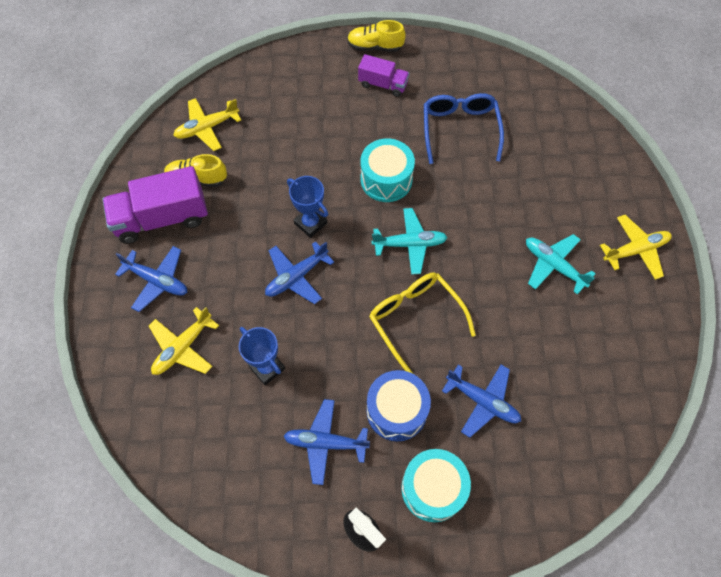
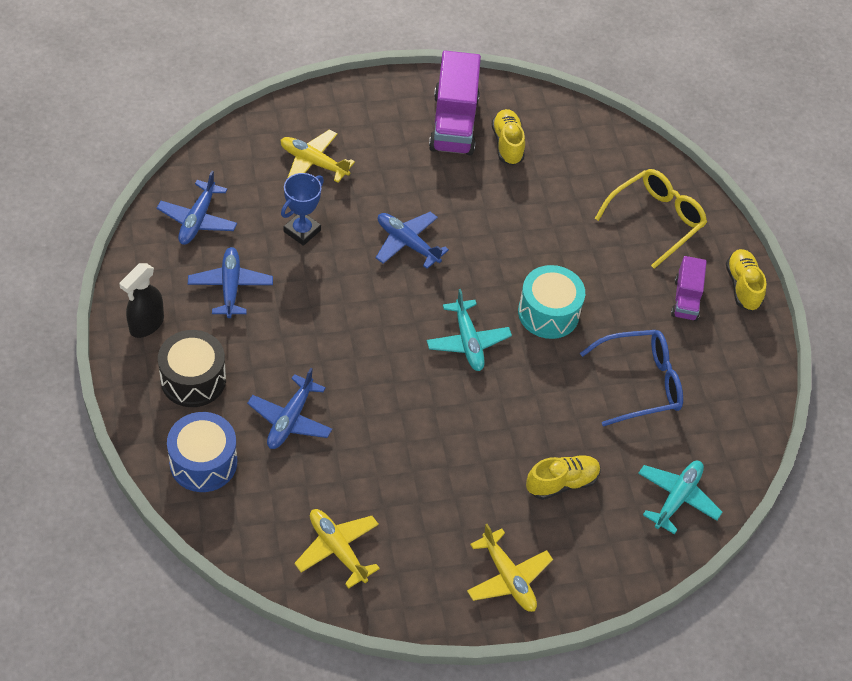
camera: 75 degrees right, 10 degrees down
(157, 281) = (381, 131): blue plane -> blue plane (197, 220)
(162, 218) = (453, 123): purple truck -> purple truck turned 150 degrees counterclockwise
(207, 128) = (575, 142): yellow plane -> yellow plane (337, 549)
(310, 223) = (475, 248): blue trophy -> none
(396, 411) = (270, 343): blue drum -> blue drum (203, 462)
(415, 319) = (376, 353): yellow glasses -> yellow glasses (656, 220)
(433, 488) = (193, 379): turquoise drum -> black drum
(550, 199) = (562, 483): none -> yellow shoe
(553, 265) = (468, 487): turquoise plane -> turquoise plane (677, 498)

